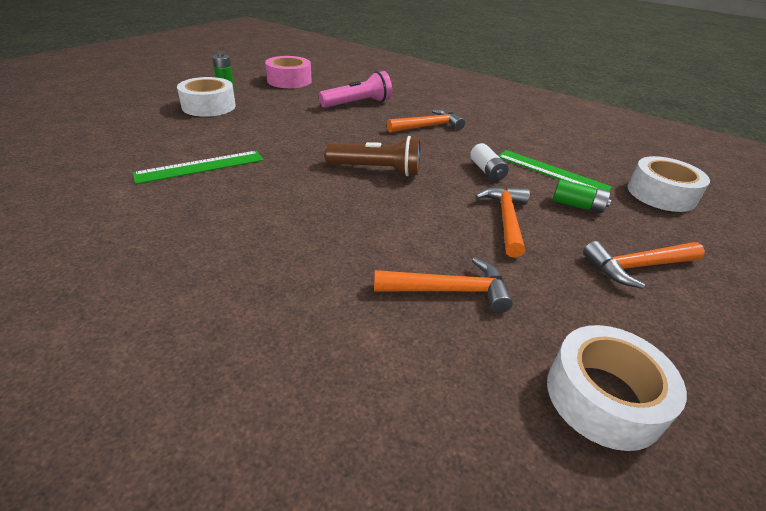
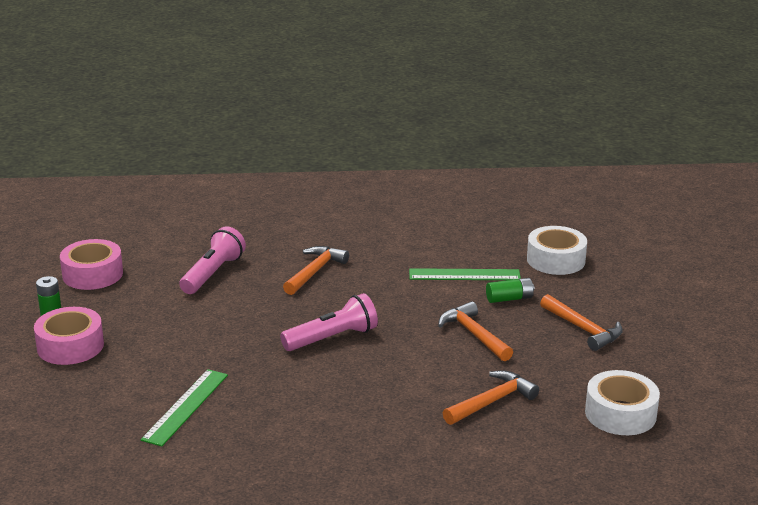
camera: 35 degrees left, 10 degrees down
(209, 106) = (70, 346): white tape -> pink tape
(376, 170) = (332, 338): brown flashlight -> pink flashlight
(486, 171) = (416, 298): white battery -> none
(637, 266) = (583, 329): orange hammer -> orange hammer turned 75 degrees counterclockwise

